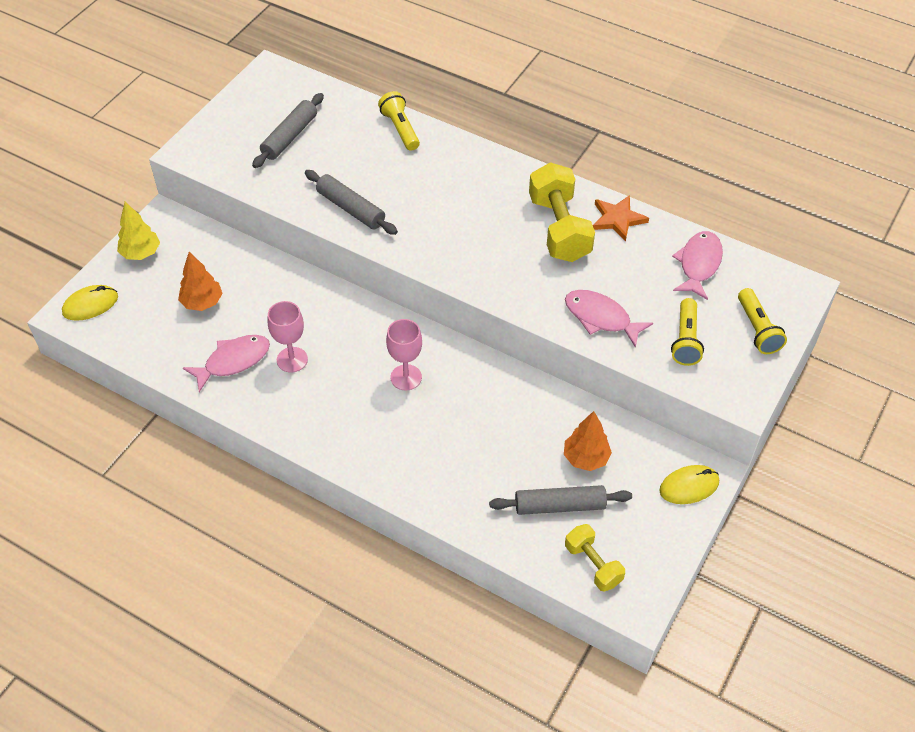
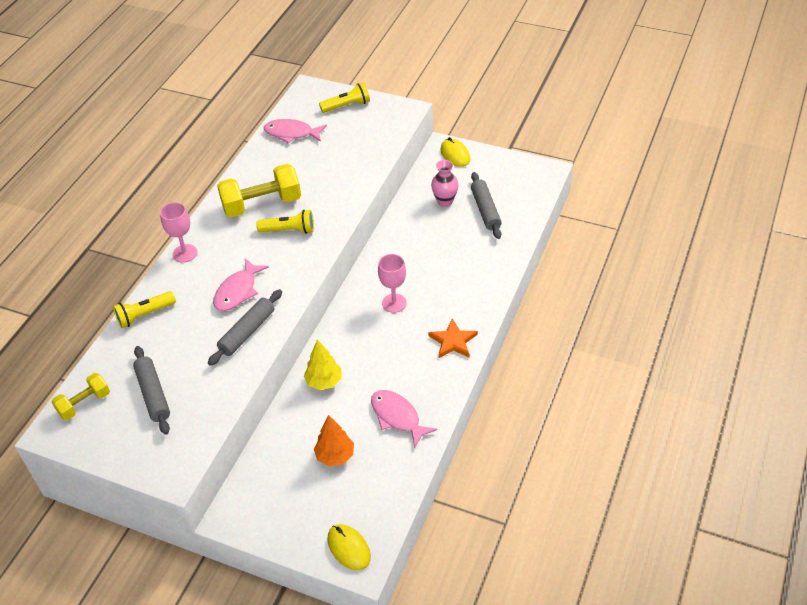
camera: 95 degrees left, 5 degrees down
(141, 253) = (278, 523): yellow tree -> yellow tree (324, 382)
(290, 137) = (153, 394): grey rolling pin -> grey rolling pin turned 45 degrees clockwise
(292, 359) = (389, 377): pink goblet -> pink goblet (185, 253)
(585, 458) = (445, 201): orange tree -> pink vase
(593, 565) = (524, 191): yellow dumbbell -> yellow dumbbell (84, 404)
(601, 318) = (348, 176): pink fish -> pink fish (238, 291)
(617, 219) = (250, 175): orange star -> orange star (453, 341)
(685, 340) = (362, 136): yellow flashlight -> yellow flashlight (289, 230)

